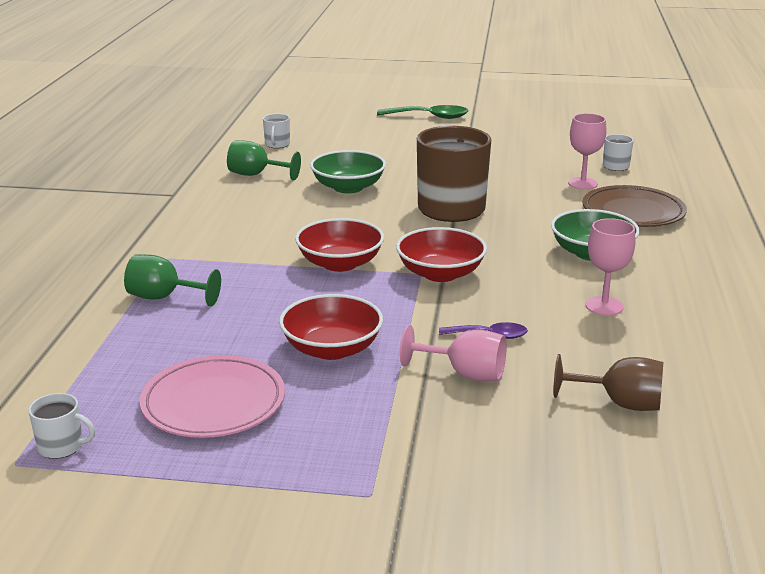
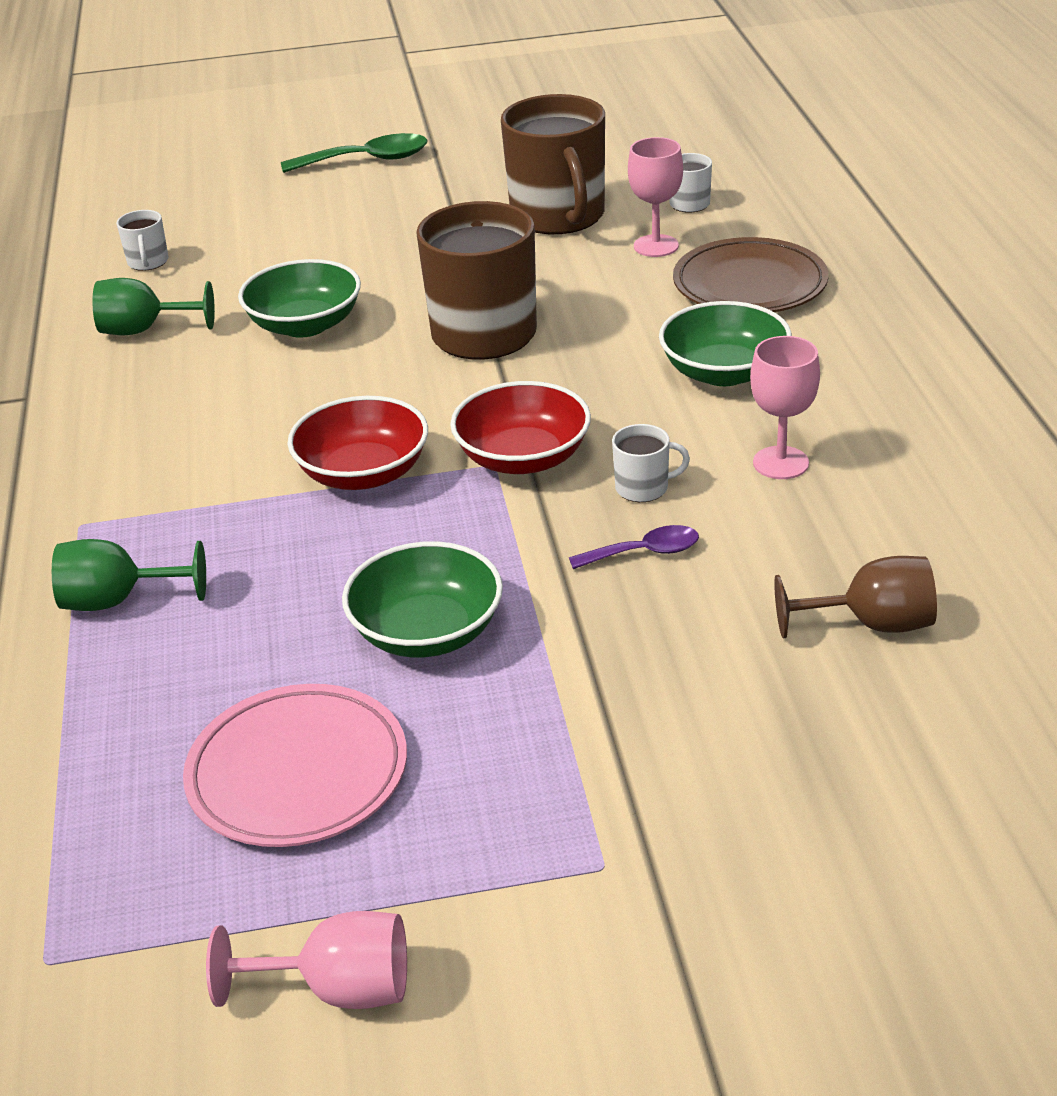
camera: 15 degrees left, 10 degrees up
(62, 446) = (103, 912): white mug -> white mug (643, 488)
(332, 349) = (427, 632): red bowl -> green bowl
(465, 374) = (640, 628): pink goblet -> pink goblet (338, 989)
(530, 160) = (558, 216): none -> brown mug

